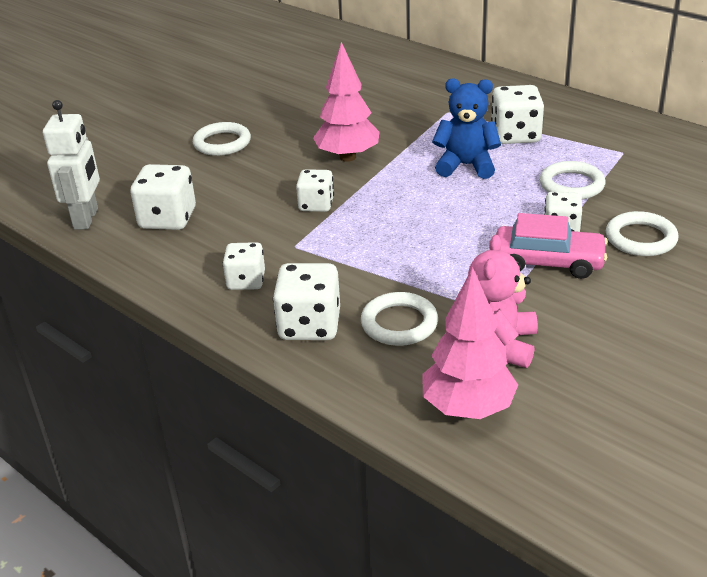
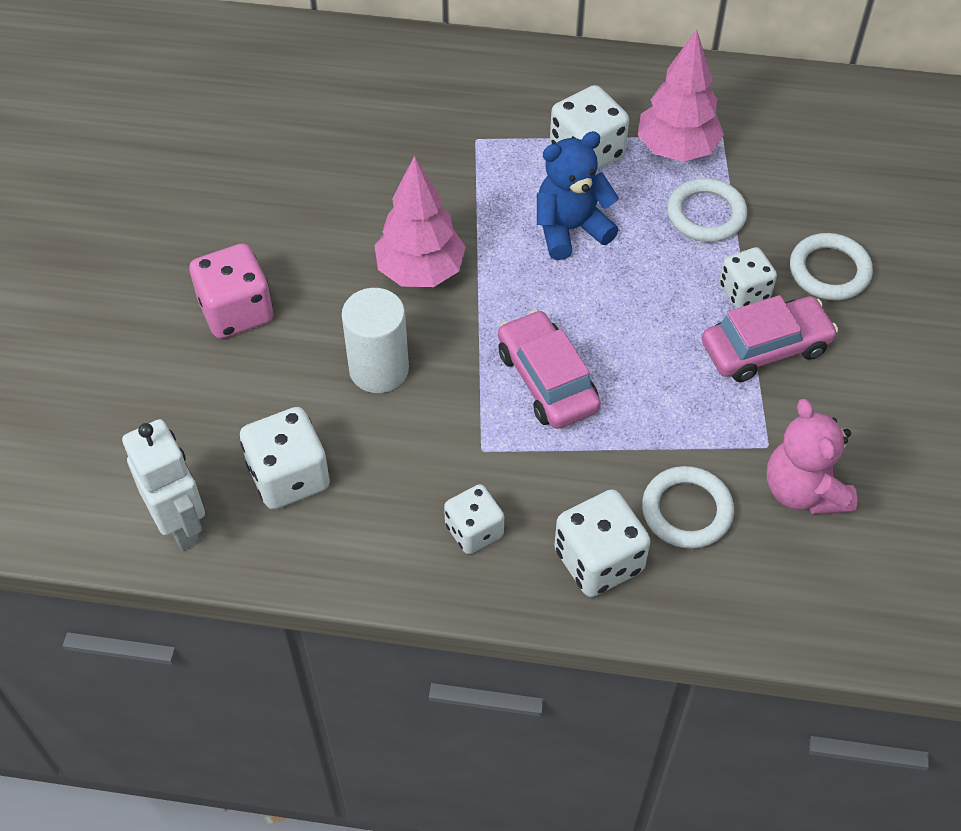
camera: 35 degrees left, 20 degrees up
(222, 143) = (236, 311): white ring -> pink dice
(273, 191) = (379, 369): none -> white cylinder
(316, 205) = (451, 371): white dice -> none
(373, 228) = (547, 380): none -> pink car
(468, 408) = (835, 589): pink tree -> pink tree (677, 149)

